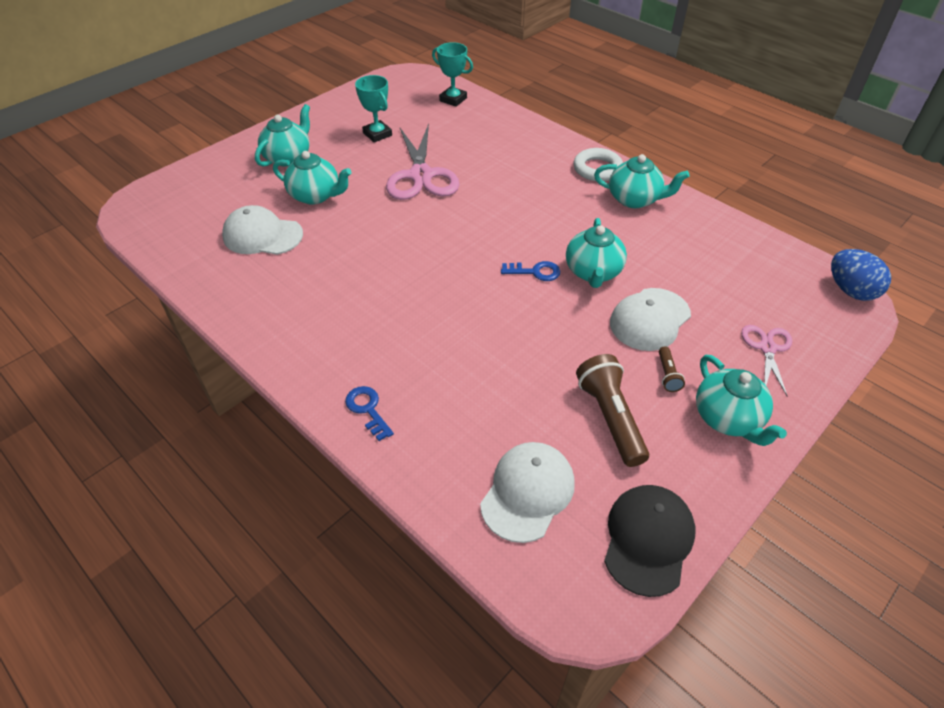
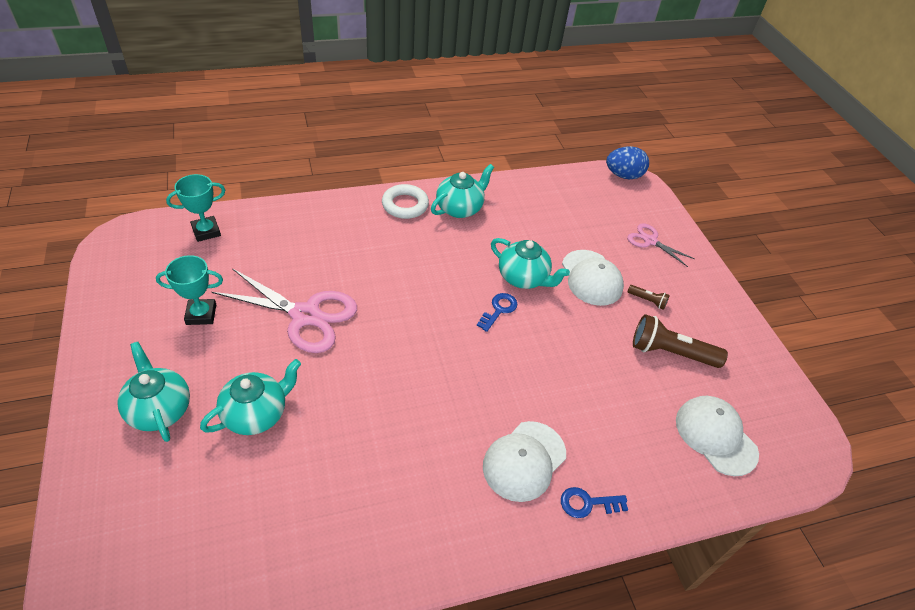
camera: 65 degrees left, 0 degrees up
(262, 235) = (282, 492): white cap -> white cap (524, 461)
(648, 540) = (775, 392): black cap -> none
(728, 418) = (698, 295): turquoise teapot -> none

